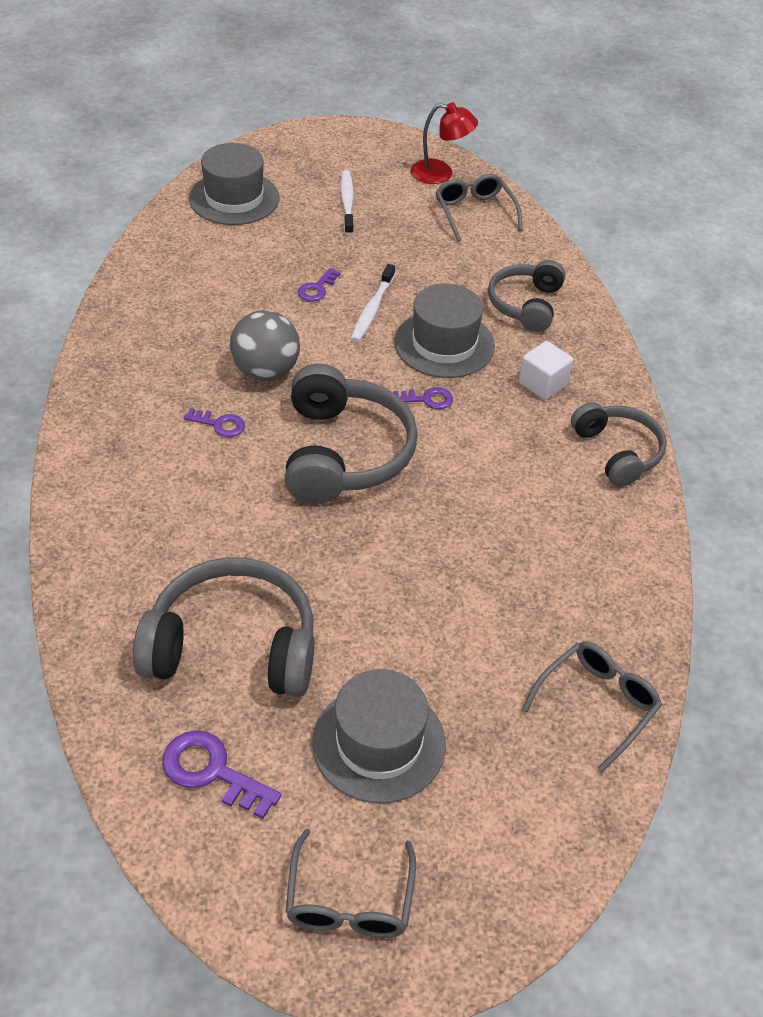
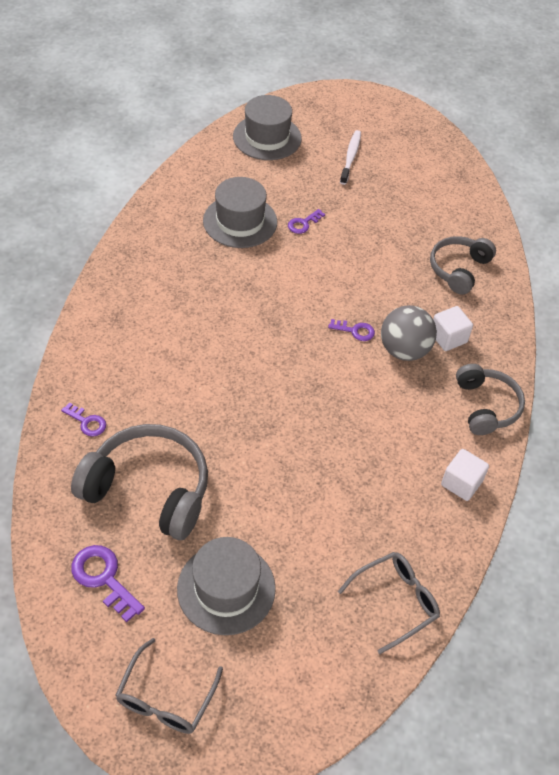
camera: 15 degrees right, 5 degrees up
(219, 424) = (196, 317): purple key -> purple key (87, 422)
(265, 371) = (243, 282): grey ball -> grey ball (404, 350)
(344, 453) = (278, 360): grey headphones -> none
(372, 309) = (339, 249): white toothbrush -> none
(440, 174) = (431, 146): red lamp -> none
(444, 344) = (384, 289): grey hat -> grey hat (240, 221)
(474, 213) = (446, 184): grey glasses -> none
(622, 546) = (461, 483): none -> white cube

